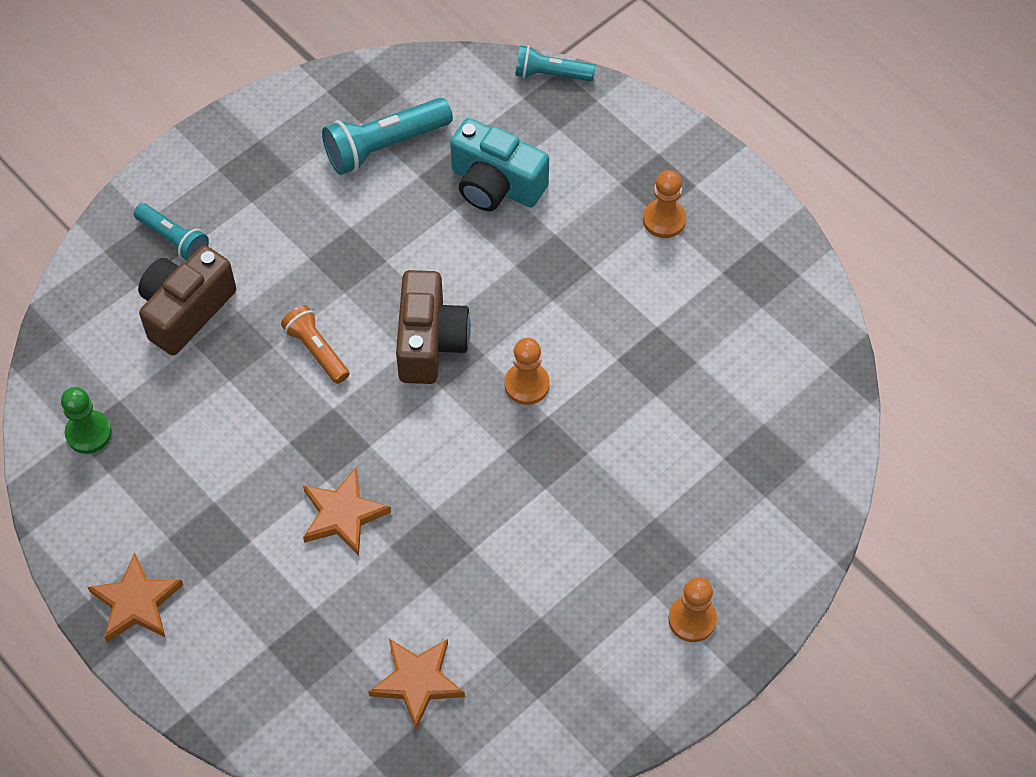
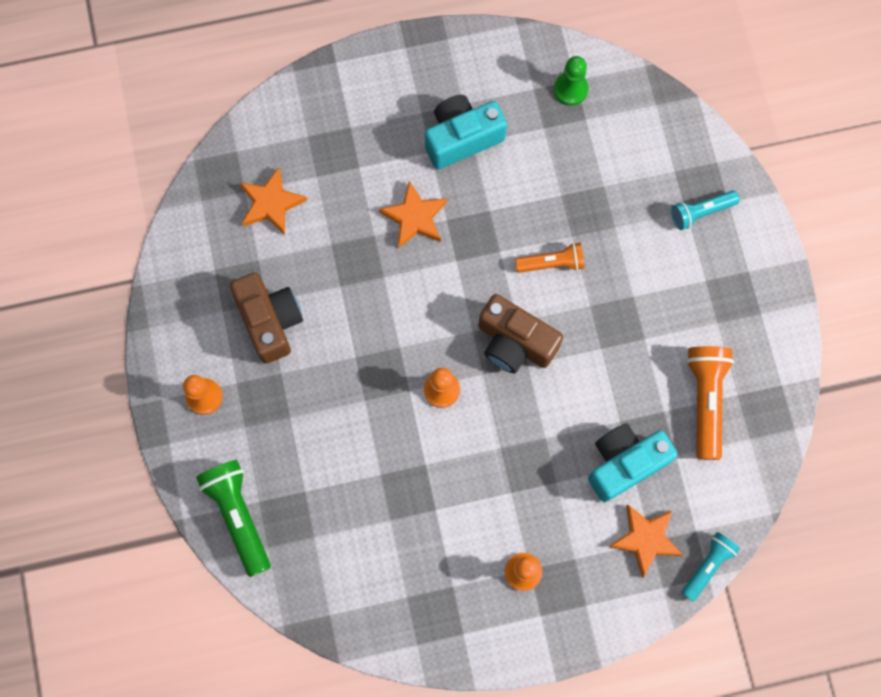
camera: 120 degrees right, 15 degrees up
(136, 602) = (428, 65): orange star -> orange star (645, 539)
(186, 310) = (634, 193): brown camera -> brown camera (270, 321)
(214, 516) = (462, 138): none -> turquoise camera
(384, 146) = (705, 401): turquoise flashlight -> orange flashlight
(794, 508) = (239, 516): none -> green flashlight

